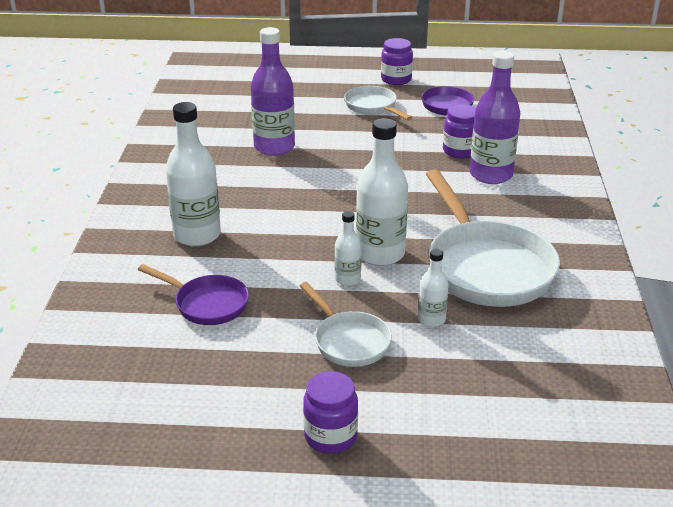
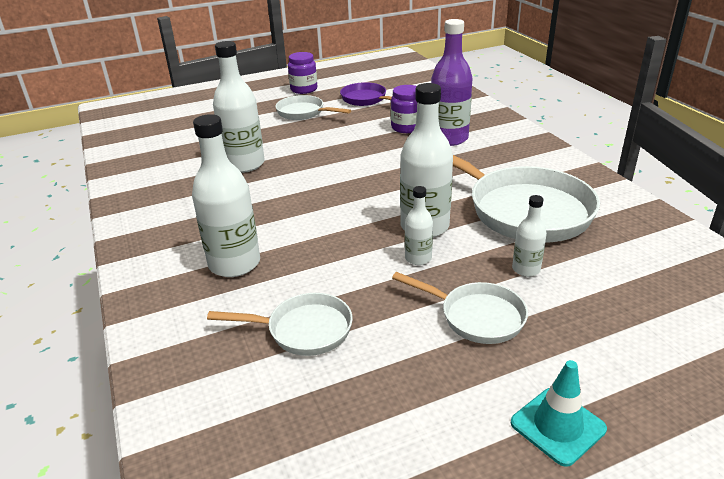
camera: 25 degrees left, 0 degrees up
(207, 304) = (303, 330): purple pan -> white pan
(274, 147) = (244, 164): purple bottle -> white bottle
(330, 436) = (557, 426): purple jar -> turquoise traffic cone

